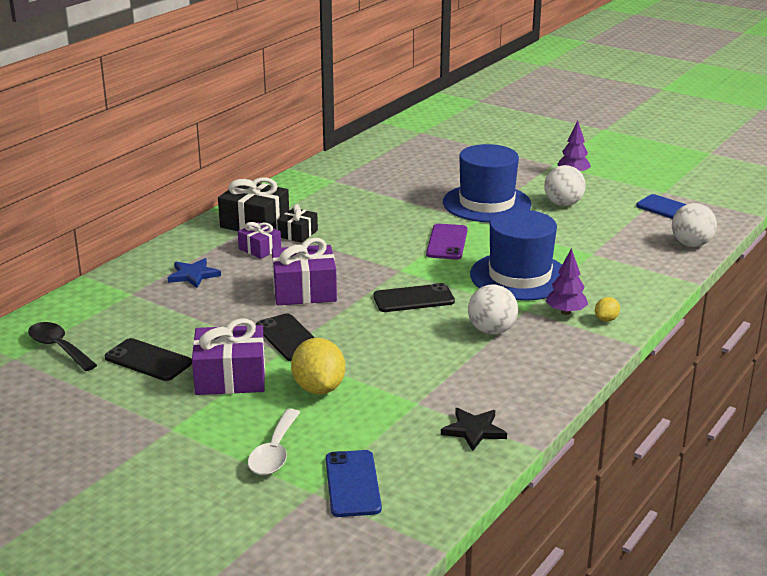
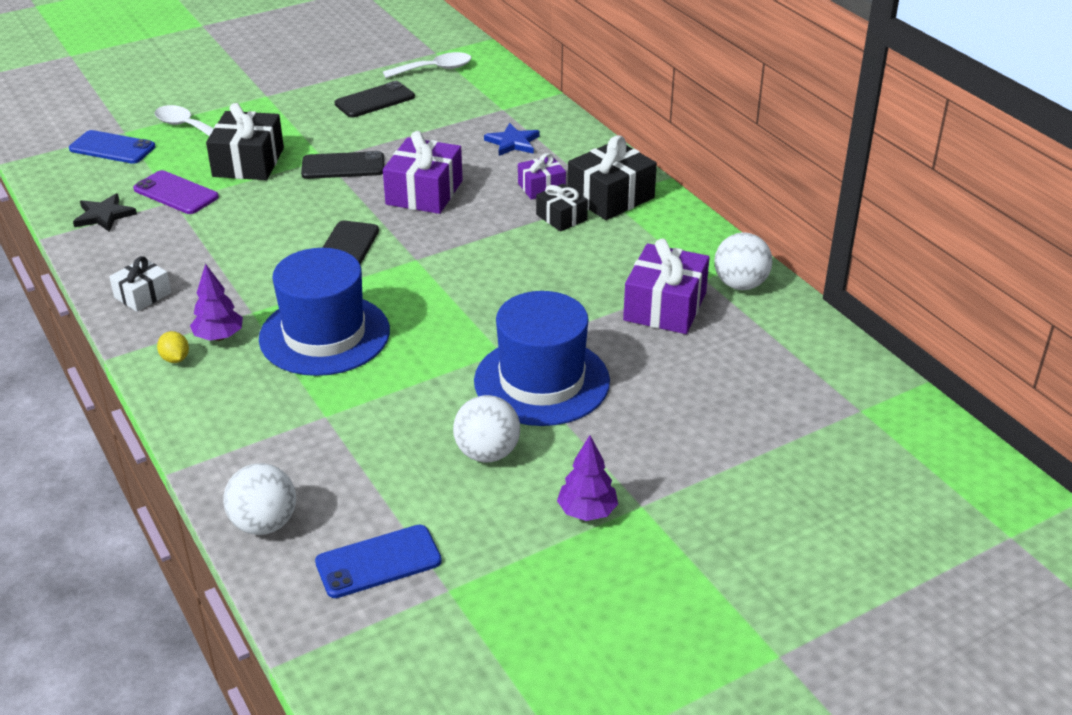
camera: 115 degrees right, 10 degrees up
(58, 347) = (434, 69): black spoon -> white spoon
(230, 377) = (310, 129): purple gift -> purple gift (665, 306)
(319, 388) = (248, 162): yellow lemon -> black gift
(447, 242) = (454, 311): purple phone -> purple phone (176, 193)
(491, 330) = (237, 276): white ball -> white ball (740, 284)
(557, 361) = (143, 295): none -> white gift

